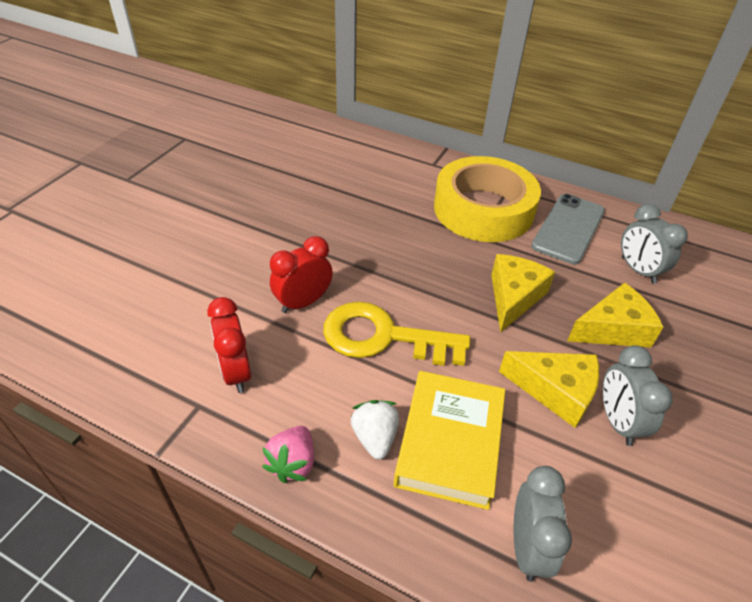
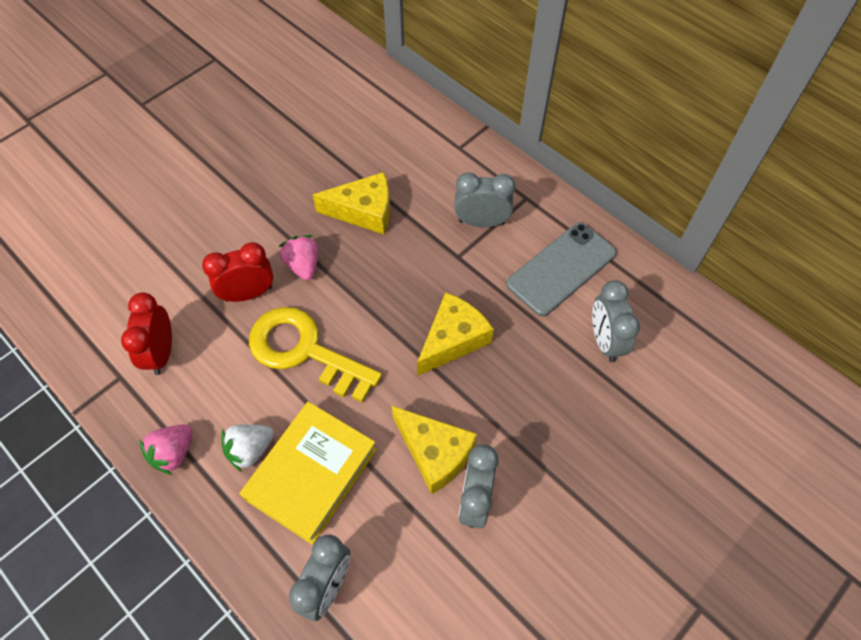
camera: 20 degrees right, 15 degrees up
(345, 270) = (303, 265): none -> pink strawberry
(375, 437) = (250, 450): white strawberry -> white strawberry turned 135 degrees counterclockwise
(483, 209) = (481, 222): yellow tape -> grey clock
(613, 329) = (533, 403): yellow cheese -> yellow cheese (364, 211)

